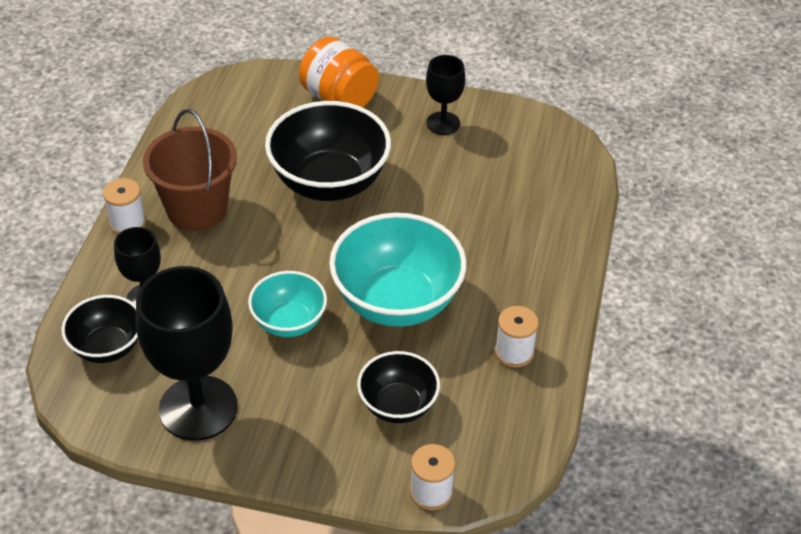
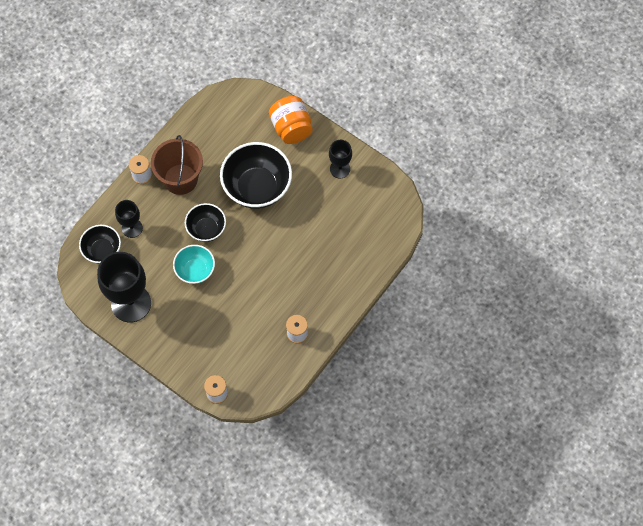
camera: 25 degrees right, 20 degrees up
(397, 301) = (254, 279): turquoise bowl -> none
(398, 405) = (225, 340): black bowl -> black bowl (206, 229)

